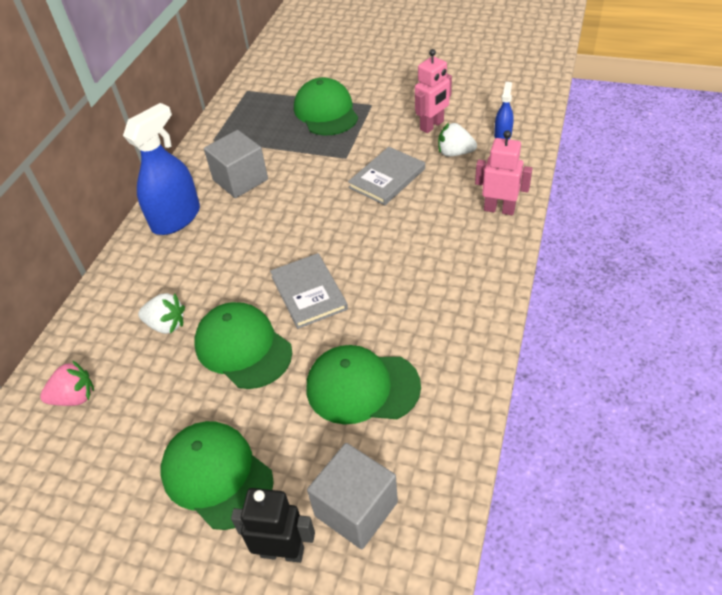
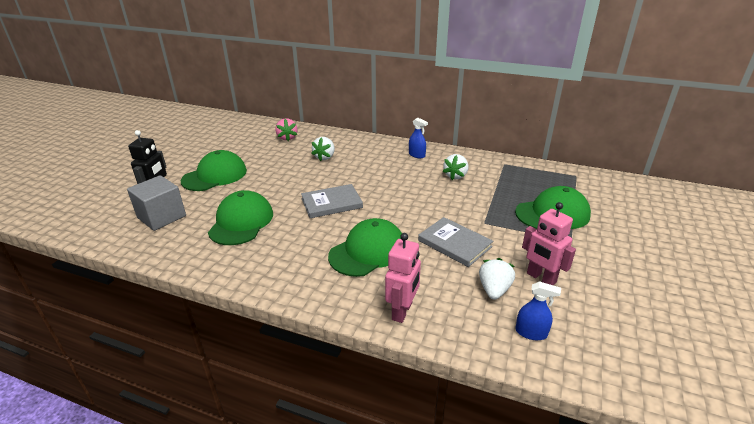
camera: 90 degrees right, 15 degrees down
(176, 218) = (417, 155): blue spray bottle -> blue spray bottle, size x0.48
(240, 180) = (455, 176): grey cube -> white strawberry
(243, 347) = (295, 181): green cap -> green cap (368, 251)

